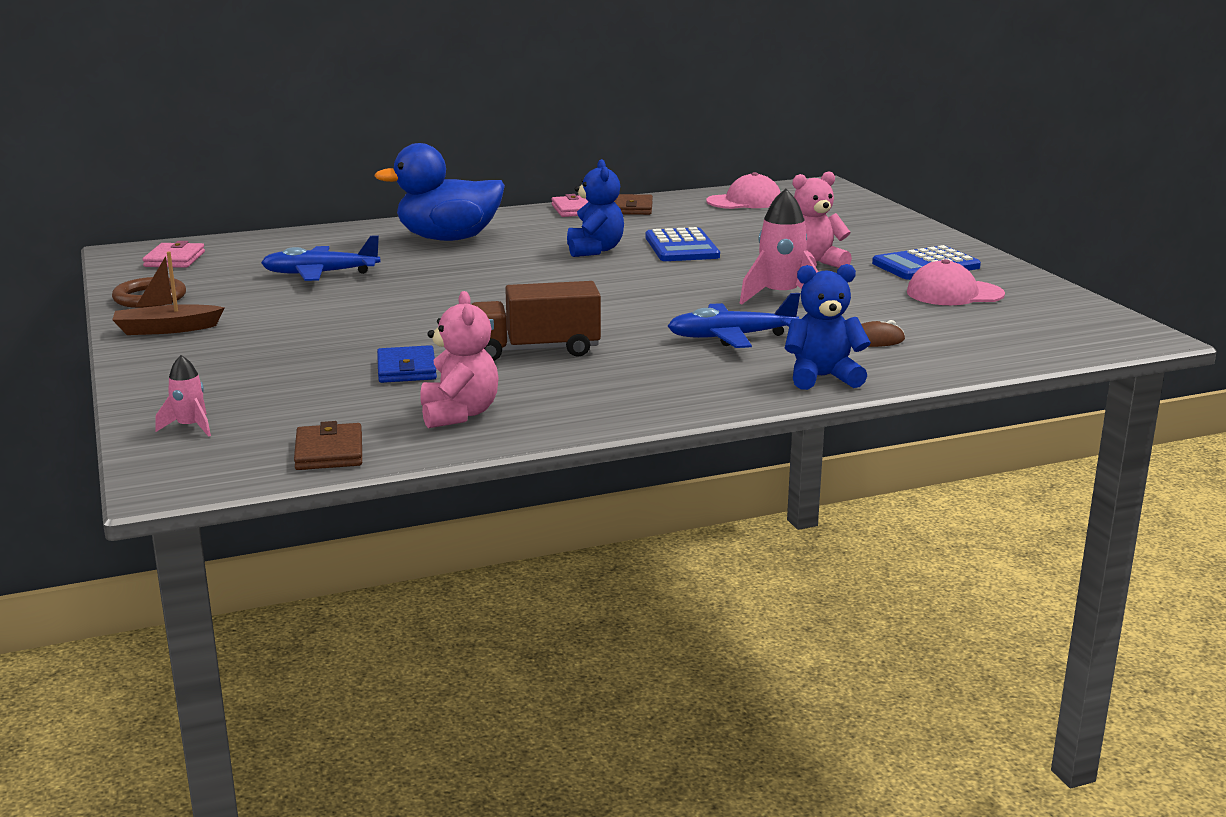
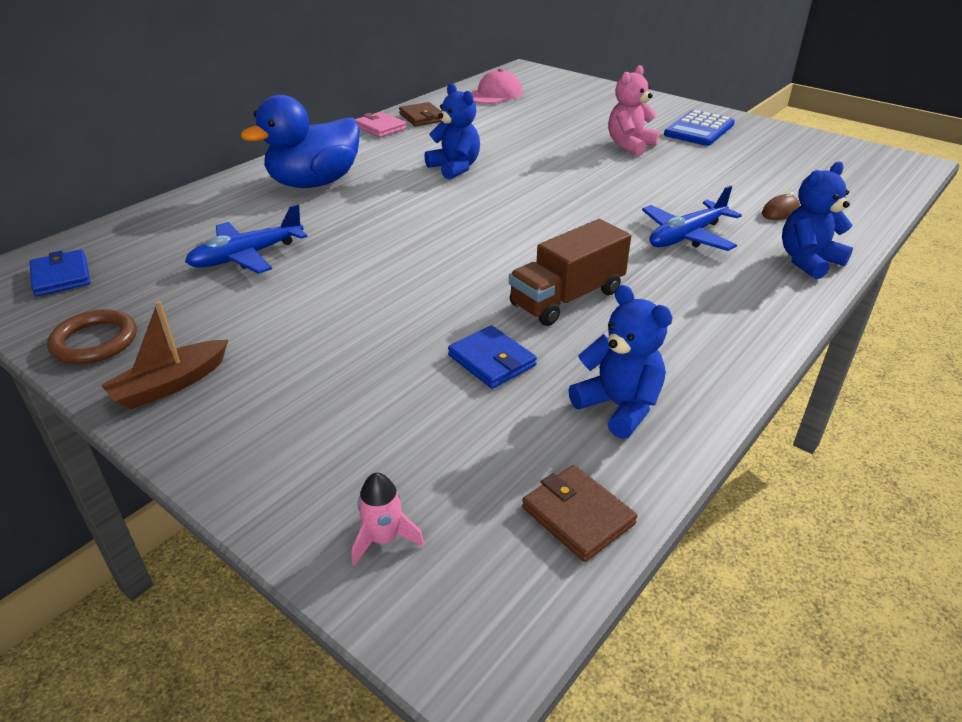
camera: 30 degrees left, 15 degrees up
(174, 259) = (61, 276): pink wallet -> blue wallet
(459, 414) = (619, 407): pink teddy bear -> blue teddy bear
(681, 247) = (515, 149): blue calculator -> none
(780, 296) = (655, 183): pink rocket -> none
(954, 293) = (755, 152): pink cap -> none

